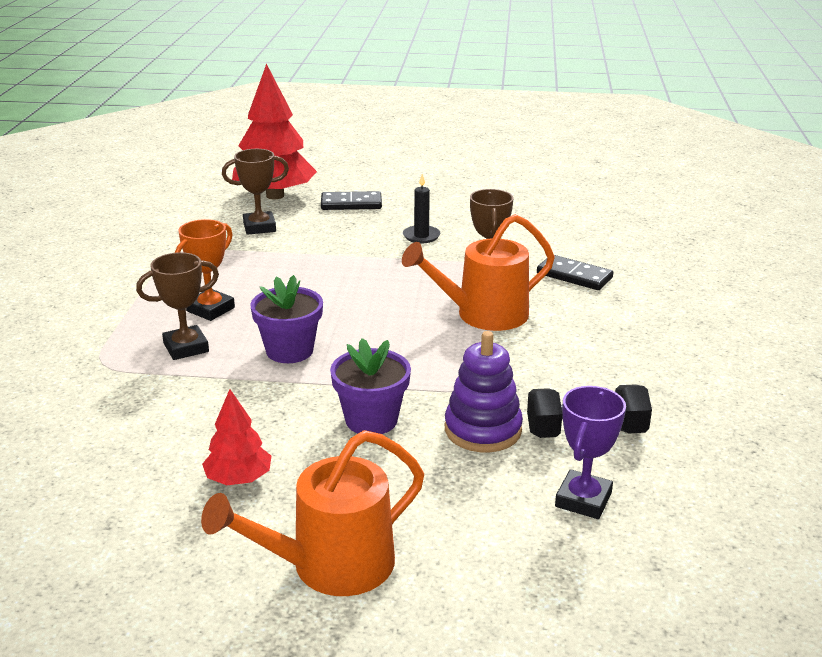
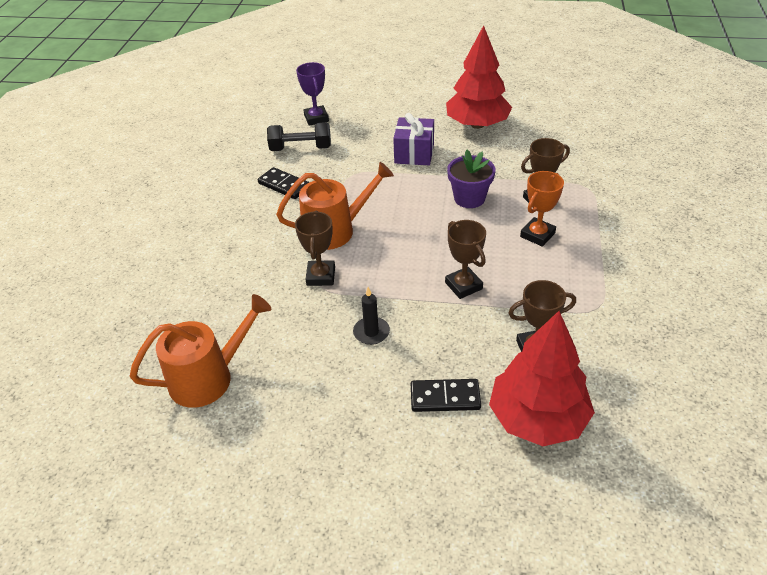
camera: 175 degrees left, 15 degrees up
(239, 479) = (477, 124): red tree -> red tree, size x1.97
(319, 266) = (463, 286): none -> brown trophy
(331, 566) = (428, 94): orange watering can -> orange watering can (208, 377)
(371, 420) = (414, 153): purple flower pot -> purple gift
(483, 430) = (354, 149): purple stacking toy -> none
(574, 276) = (250, 274): black domino -> black domino (284, 185)
(583, 500) = (316, 118): purple trophy -> purple trophy turned 45 degrees counterclockwise

